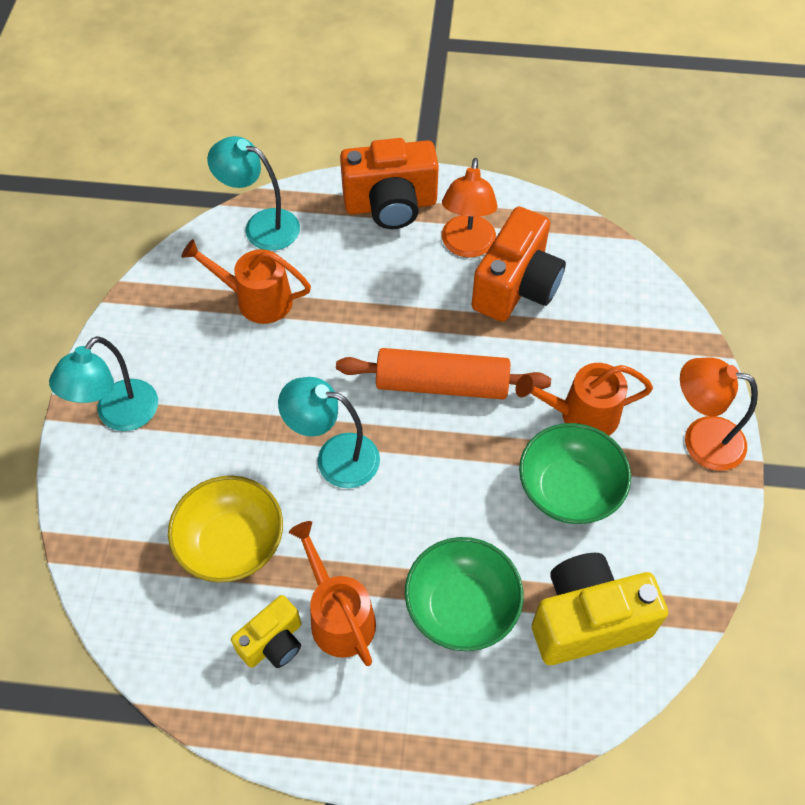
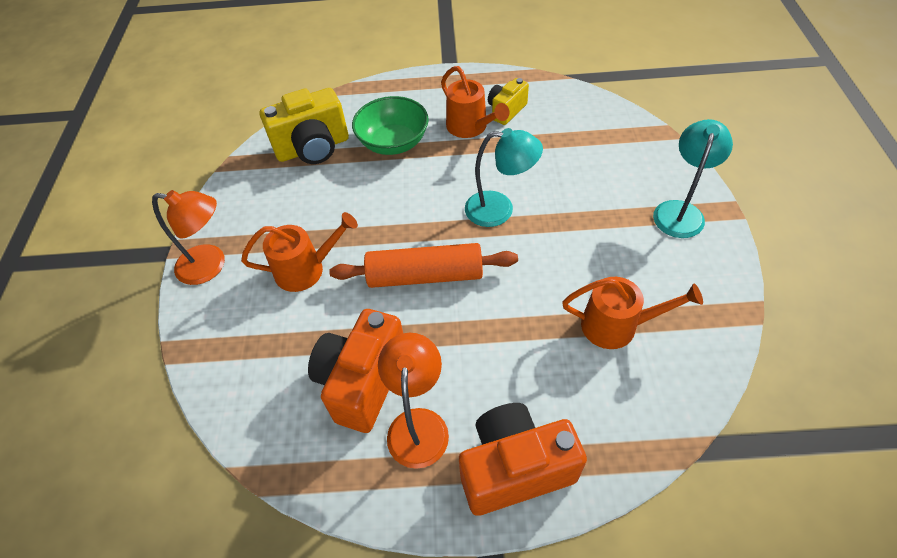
camera: 175 degrees right, 5 degrees down
(231, 543) = (553, 150): yellow bowl -> none
(261, 226) = (652, 412): turquoise lamp -> none
(569, 489) = (320, 216): green bowl -> none

